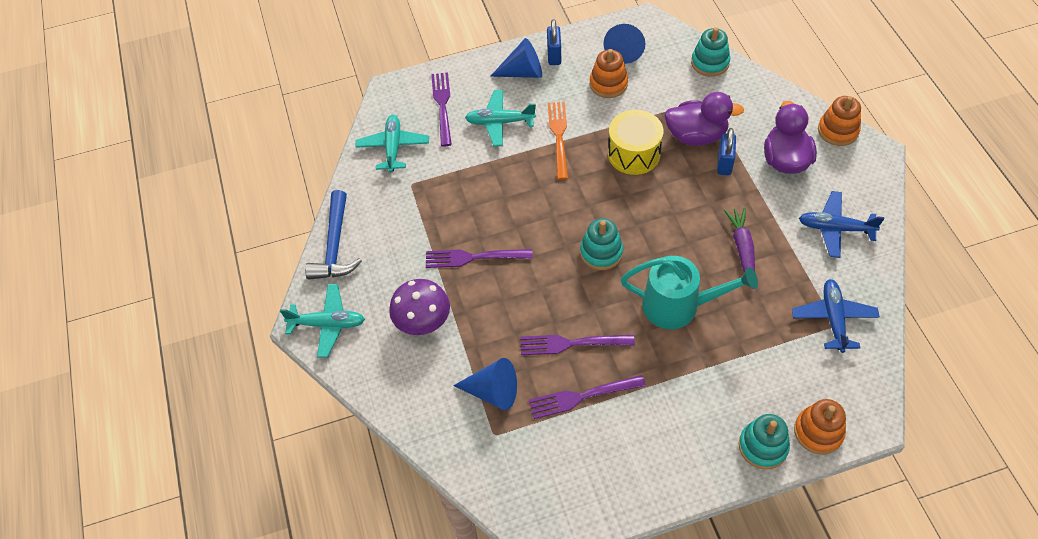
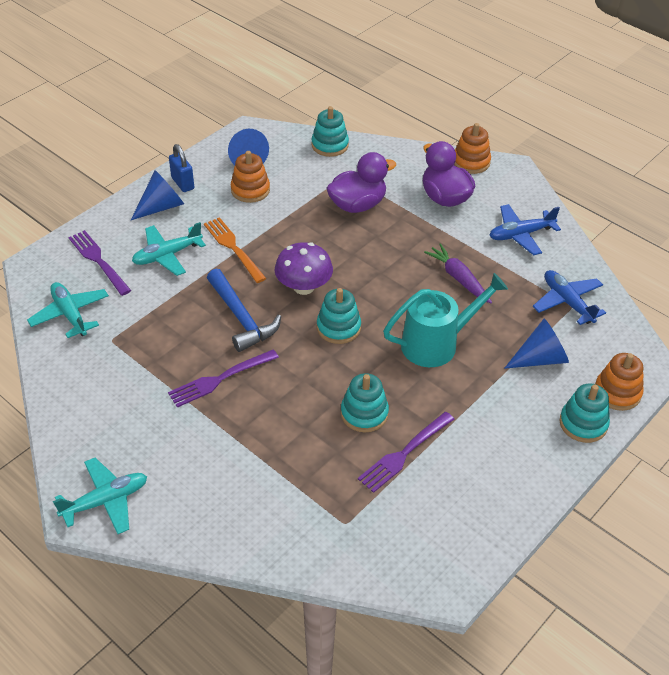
camera: 35 degrees left, 10 degrees down
(335, 246) = (65, 426): blue hammer -> blue hammer (241, 318)
(423, 320) = (206, 455): purple mushroom -> purple mushroom (304, 287)
(493, 391) = (318, 486): blue cone -> blue cone (540, 358)
(572, 343) = (364, 413): purple fork -> turquoise stacking toy
(634, 153) = (312, 237): yellow drum -> none
(724, 164) = (396, 218): blue padlock -> none

